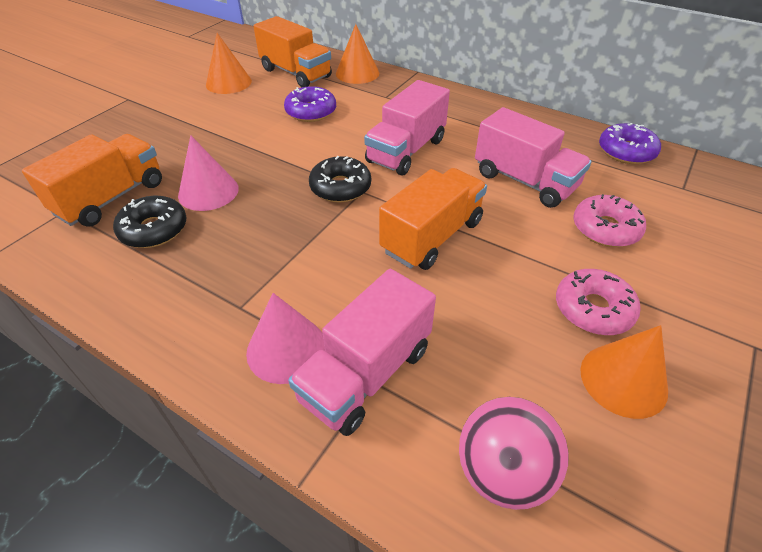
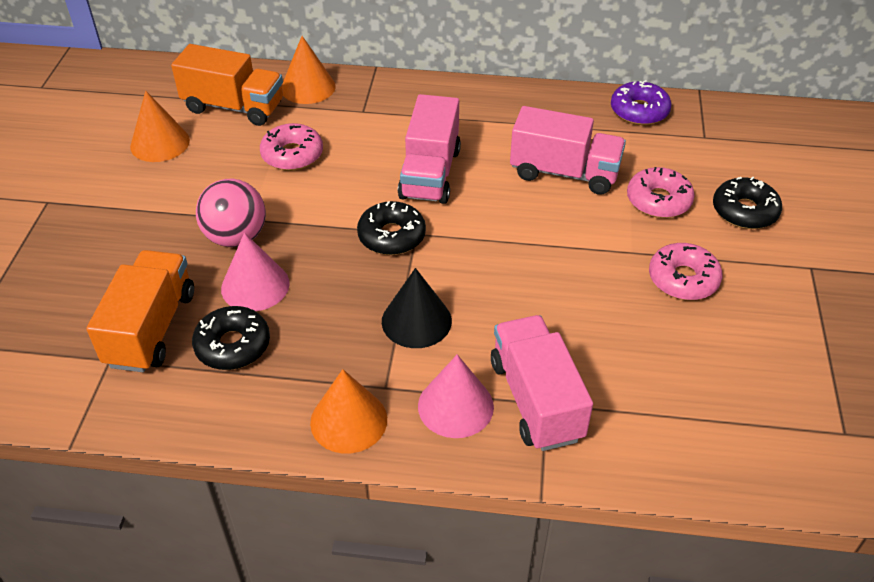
camera: 25 degrees left, 0 degrees up
(309, 260) = (416, 321): none -> black cone
(311, 112) = (292, 155): purple donut -> pink donut
(366, 373) = (536, 400): pink truck -> pink truck turned 150 degrees clockwise
(432, 236) = (514, 259): orange truck -> none
(502, 471) = (680, 428): pink ball -> pink ball (236, 237)
(623, 380) = (731, 329): orange cone -> orange cone (348, 420)
(697, 265) = (744, 211): none -> black donut

